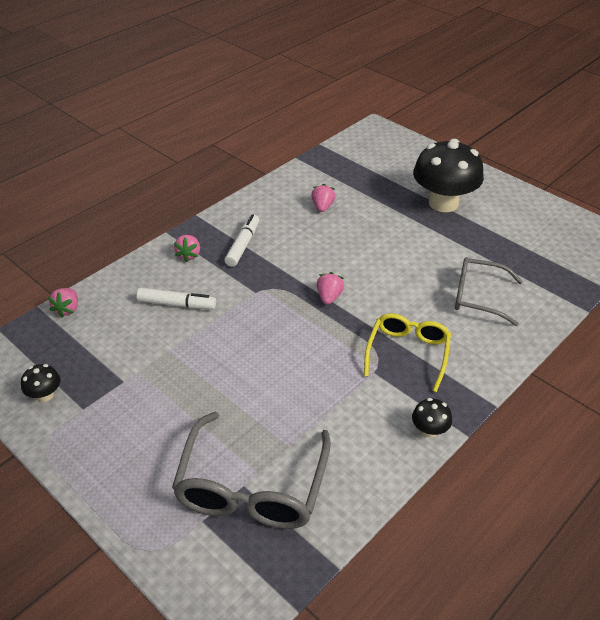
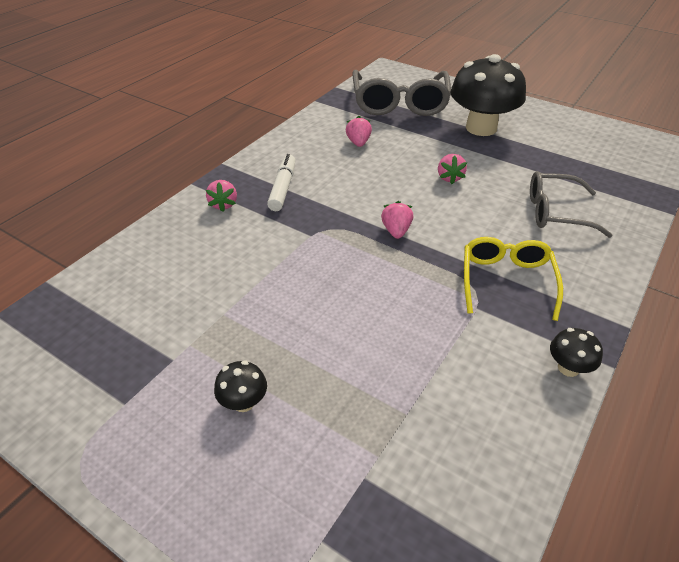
camera: 10 degrees left, 0 degrees up
(45, 395) = (69, 393): black mushroom -> black mushroom (243, 402)
(67, 309) = (86, 280): pink strawberry -> pink strawberry (449, 178)
(177, 304) = (221, 259): white marker -> none
(252, 487) = (376, 478): grey glasses -> grey glasses (399, 103)

